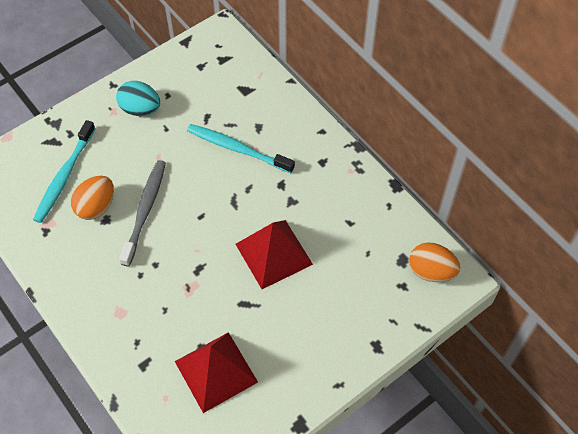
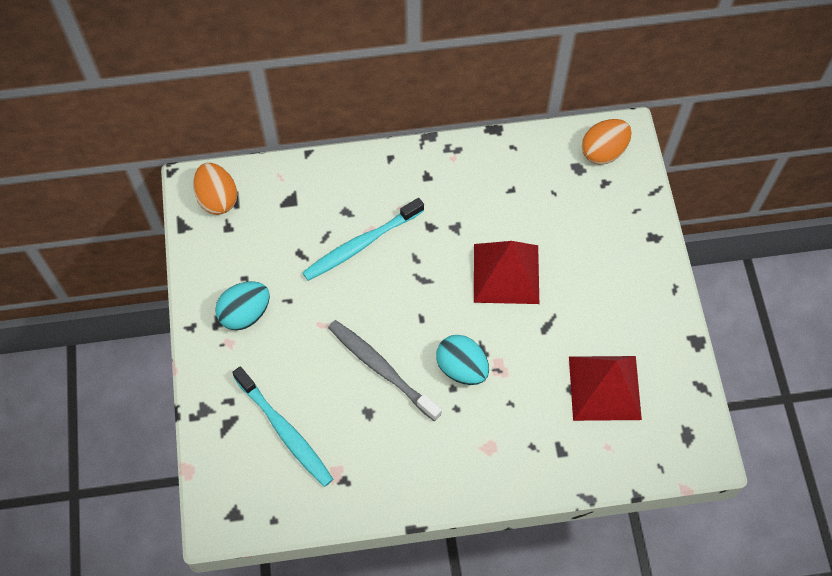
camera: 60 degrees left, 5 degrees up
(96, 206) = (345, 415): orange egg -> orange egg (217, 199)
(175, 262) = (462, 368): none -> turquoise egg

